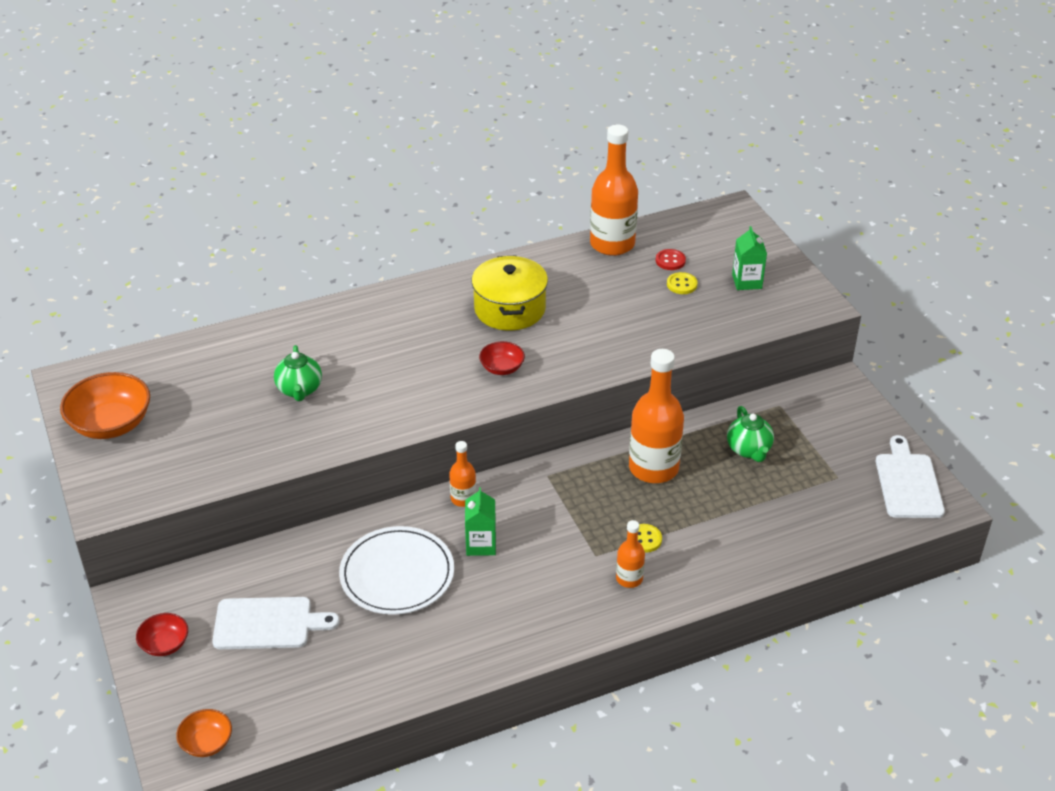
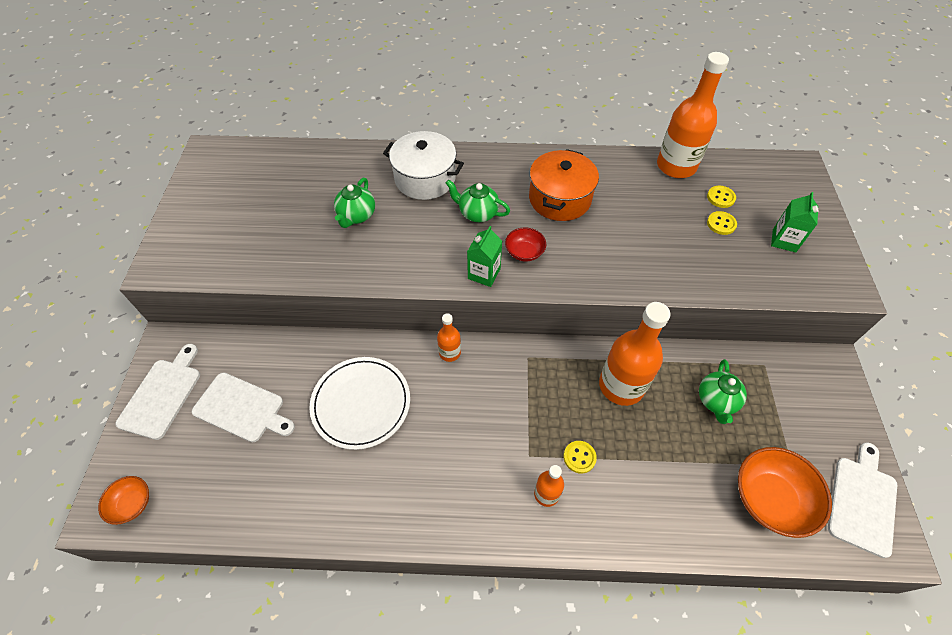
camera: 25 degrees right, 15 degrees up
(111, 424) = (209, 197): orange bowl -> orange bowl (770, 499)
(165, 644) = (162, 394): red bowl -> white cutting board
(352, 332) = (425, 178): none -> white pot
(431, 348) = (477, 213): none -> green teapot
(481, 544) = (440, 403): green carton -> green carton (484, 273)
(510, 309) = (560, 199): yellow pot -> orange pot
(670, 261) = (720, 197): red button -> yellow button

